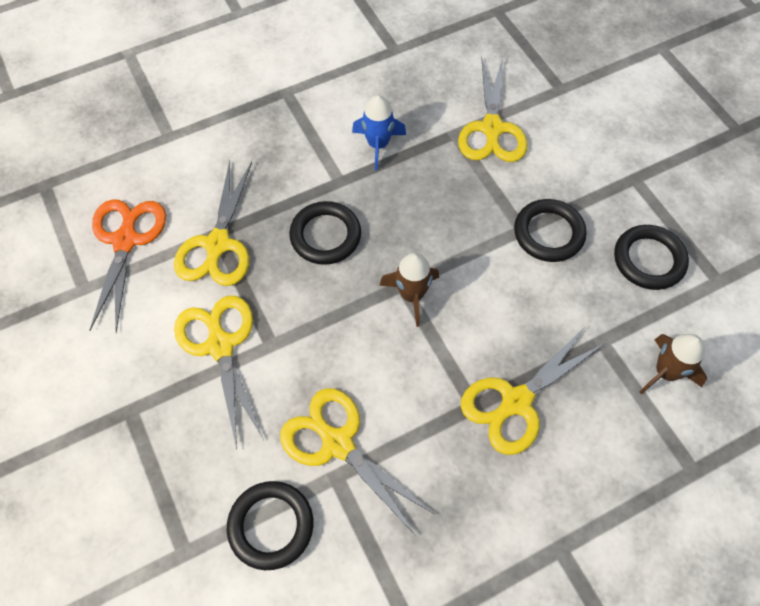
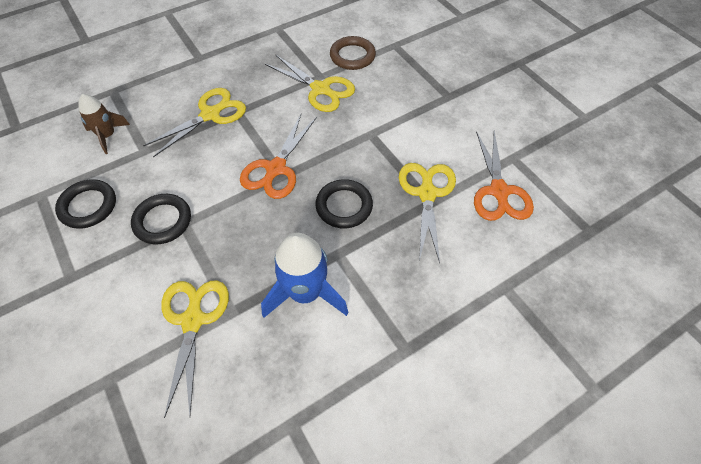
camera: 175 degrees right, 5 degrees down
(220, 345) = (404, 131): yellow scissors -> none
(271, 526) = (352, 56): black ring -> brown ring
(378, 145) = (305, 293): blue rocket -> blue rocket, size x1.61
(411, 295) = (275, 169): brown rocket -> orange scissors

